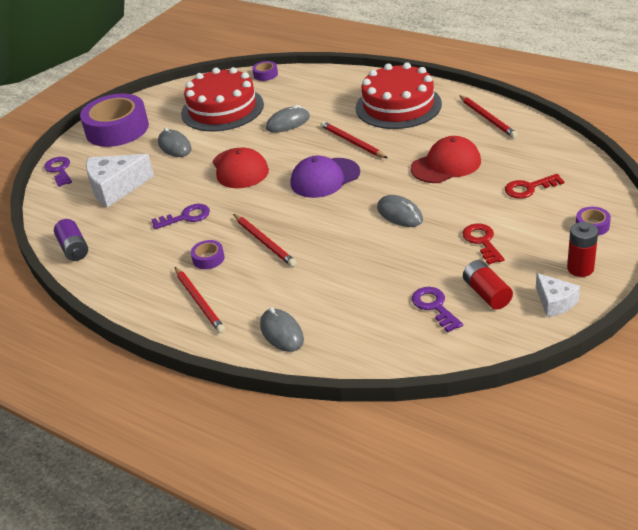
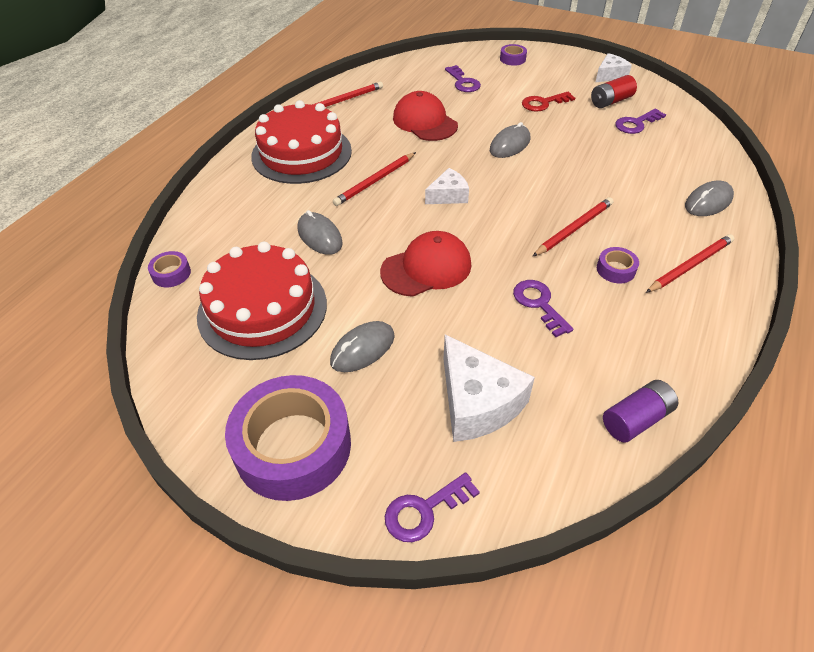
camera: 100 degrees left, 10 degrees up
(325, 178) = (448, 195): purple cap -> white cheese
(529, 188) = (463, 82): red key -> purple key
(580, 268) = (567, 65): red battery -> none

